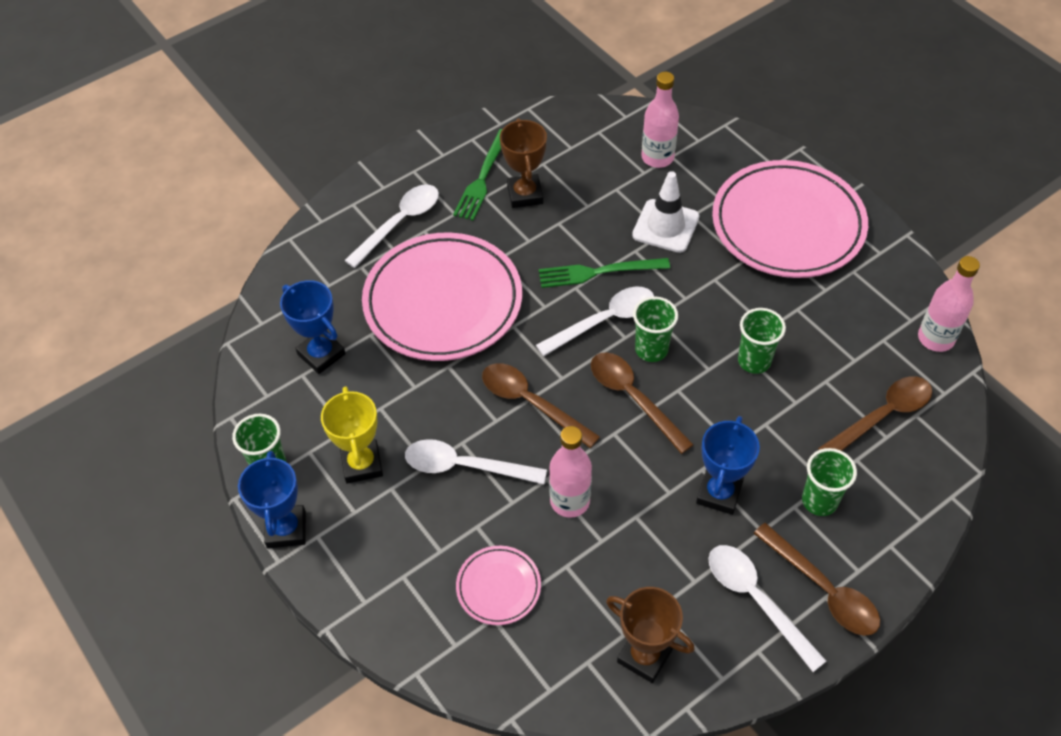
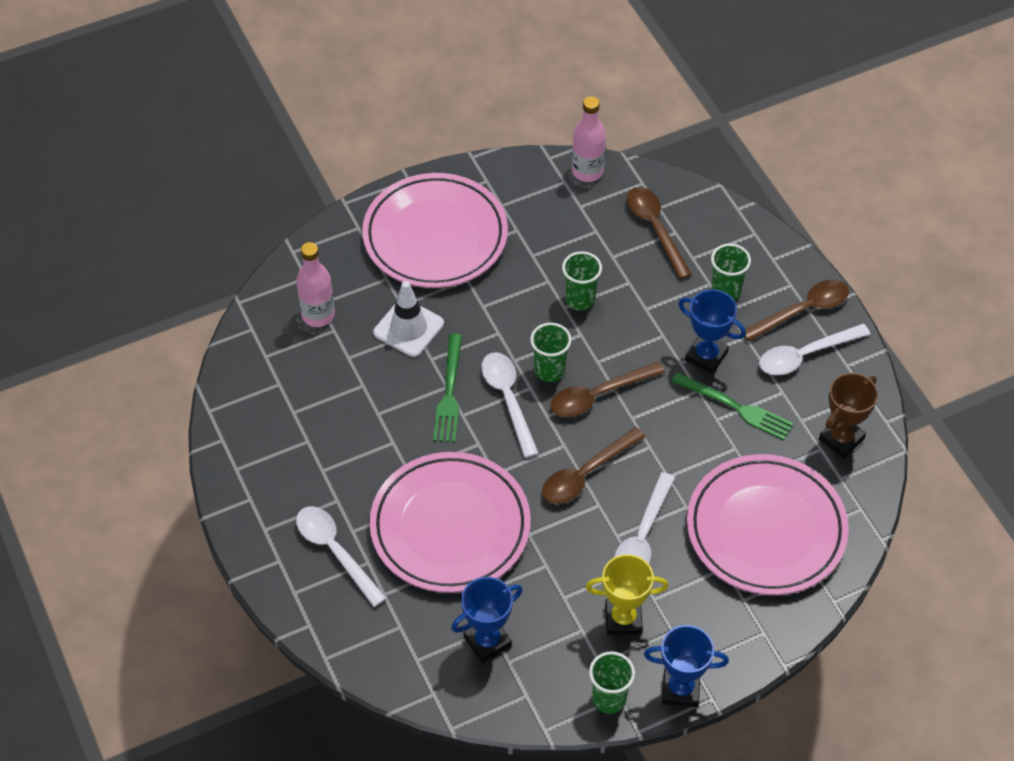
camera: 80 degrees left, 0 degrees up
(482, 178) = (296, 468): green fork -> green fork (736, 407)
(498, 587) = (766, 529): pink plate -> pink plate, size x2.19
(525, 194) = (331, 435): brown trophy -> none
(570, 501) = (693, 463): pink bottle -> none

